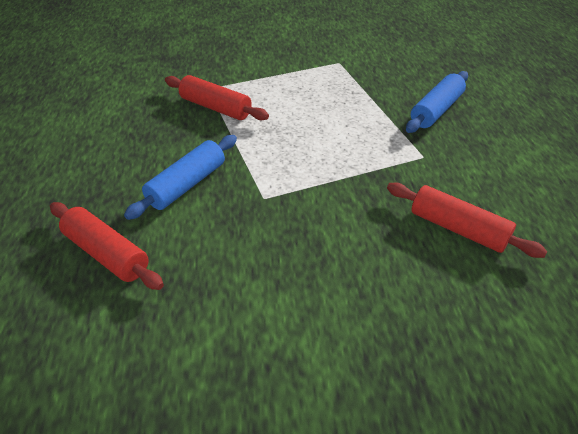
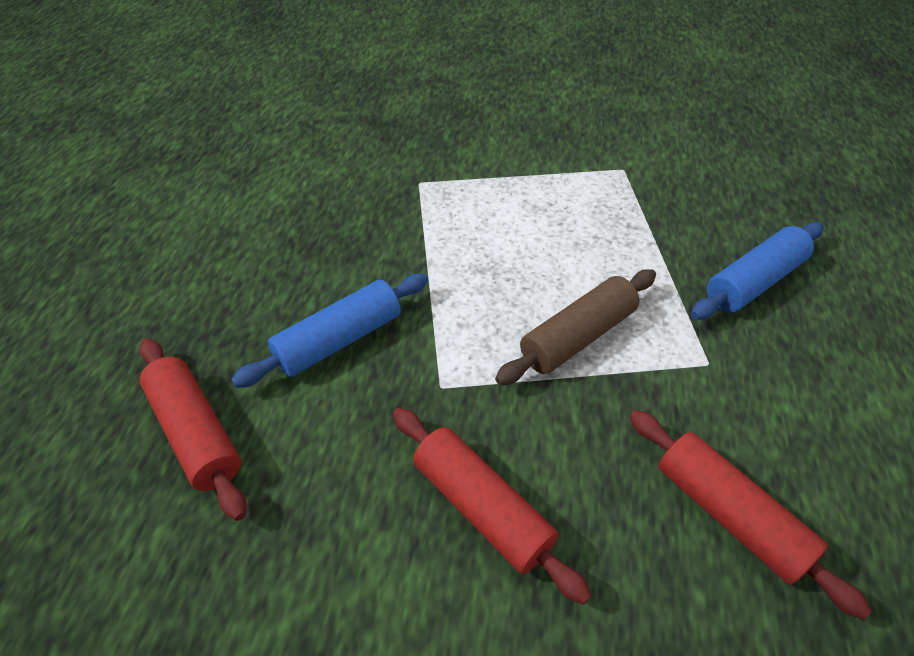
camera: 15 degrees right, 5 degrees up
(216, 107) = (419, 216): red rolling pin -> red rolling pin (482, 507)
(340, 156) = (577, 337): none -> brown rolling pin

